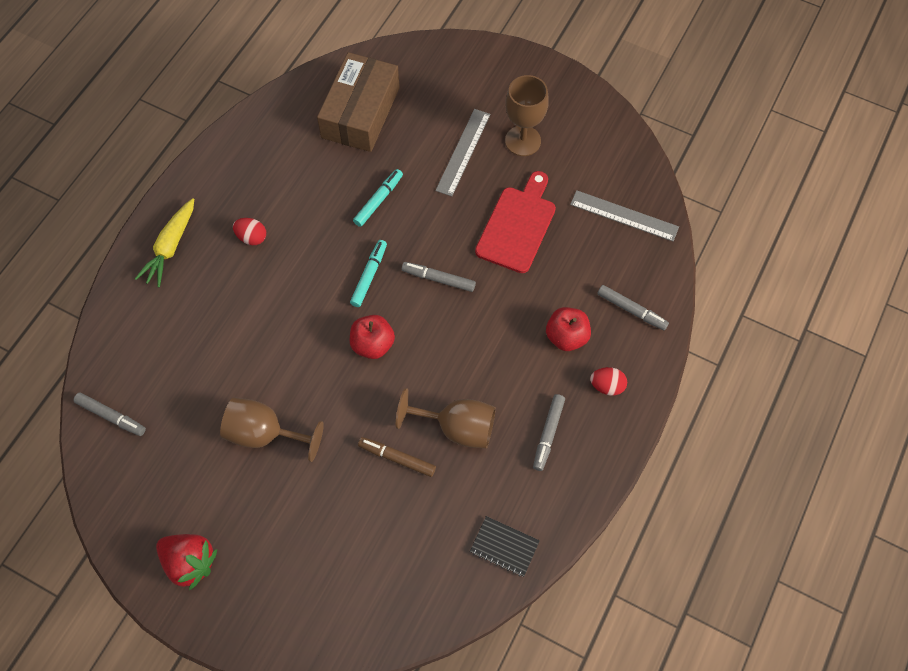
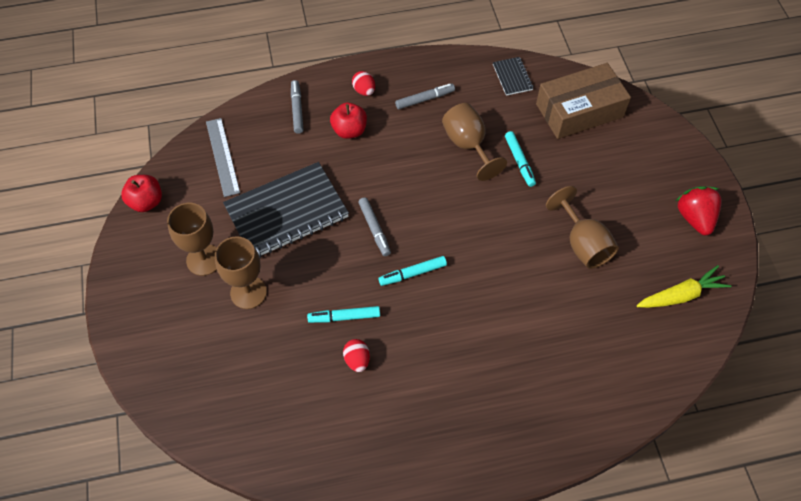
camera: 130 degrees left, 5 degrees down
(111, 416) = (674, 348): grey marker -> none
(170, 247) = (522, 434): yellow carrot -> yellow carrot (681, 295)
(252, 237) = (457, 380): red egg -> red egg (357, 360)
(360, 112) = (270, 399): brown box -> brown box (579, 110)
(372, 344) = (461, 231): red apple -> red apple (146, 202)
(397, 458) = (519, 161): brown marker -> turquoise marker
(463, 152) = (248, 292): grey ruler -> brown goblet
(517, 226) = (286, 212): red cutting board -> black notebook

